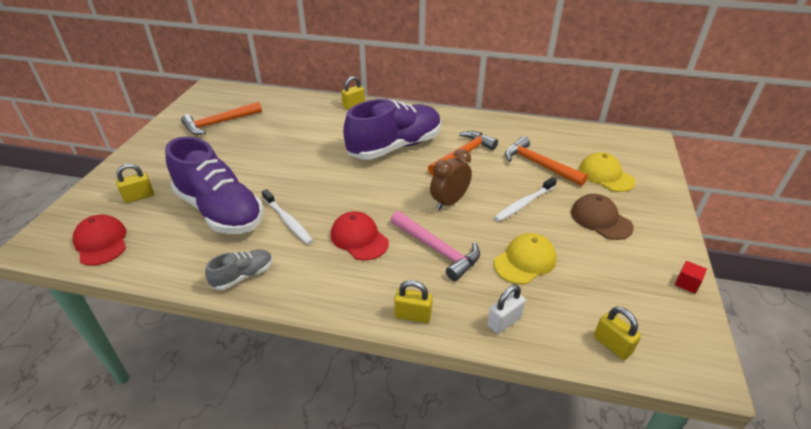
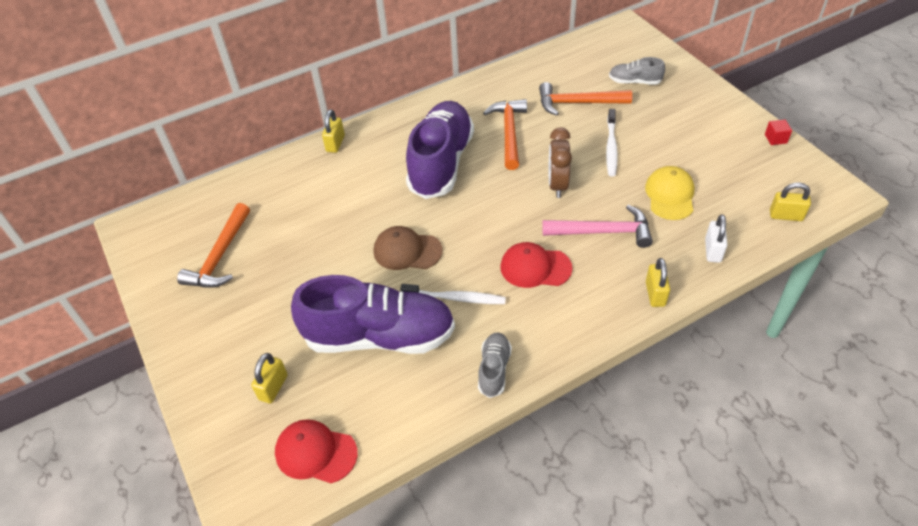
camera: 40 degrees left, 10 degrees up
(413, 315) = (655, 294): yellow padlock -> yellow padlock turned 60 degrees counterclockwise
(600, 219) = (675, 124): brown cap -> brown cap (407, 251)
(606, 175) = (634, 81): yellow cap -> grey shoe

